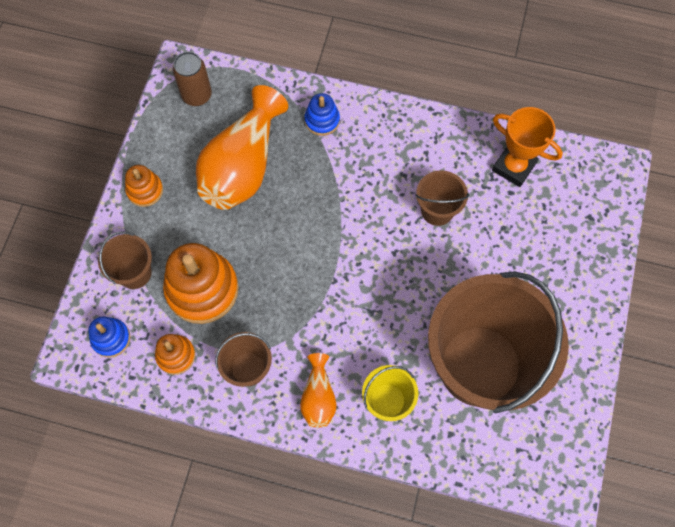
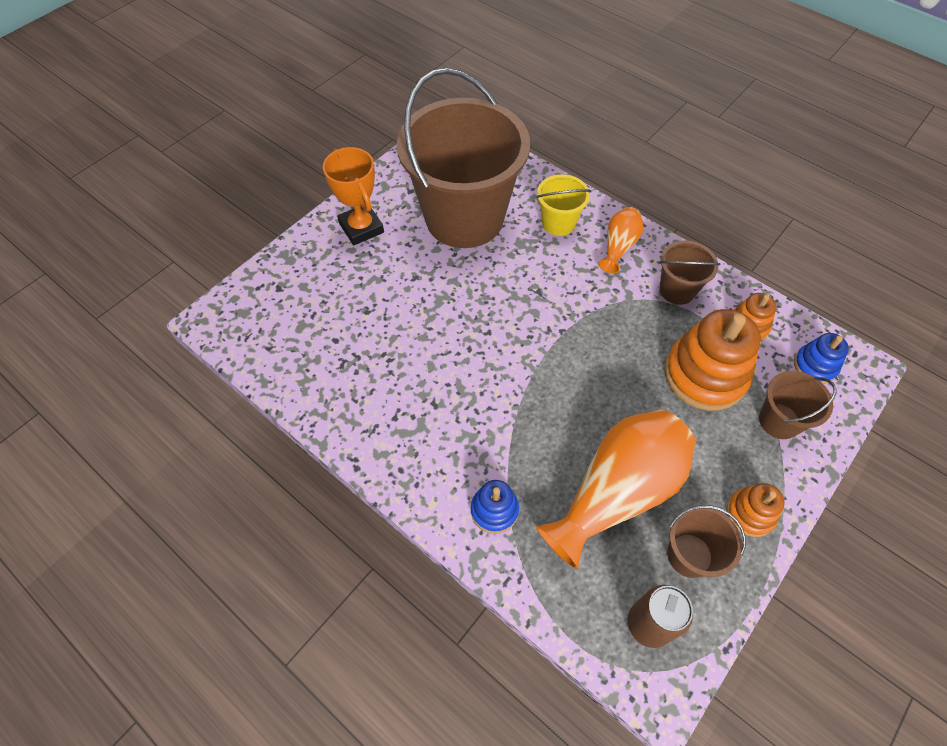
camera: 155 degrees left, 10 degrees down
(437, 210) = (421, 353): brown bucket -> brown bucket (689, 555)
(514, 167) = (313, 363): orange trophy -> orange trophy (361, 228)

